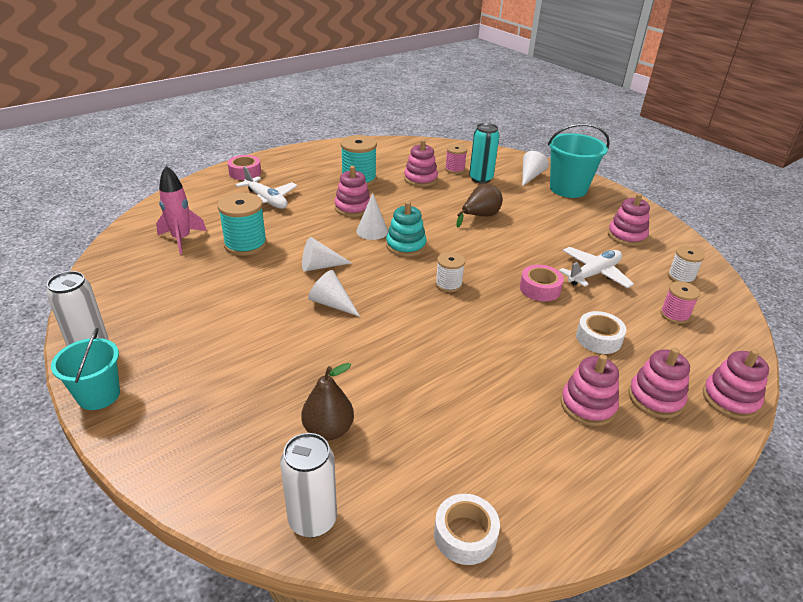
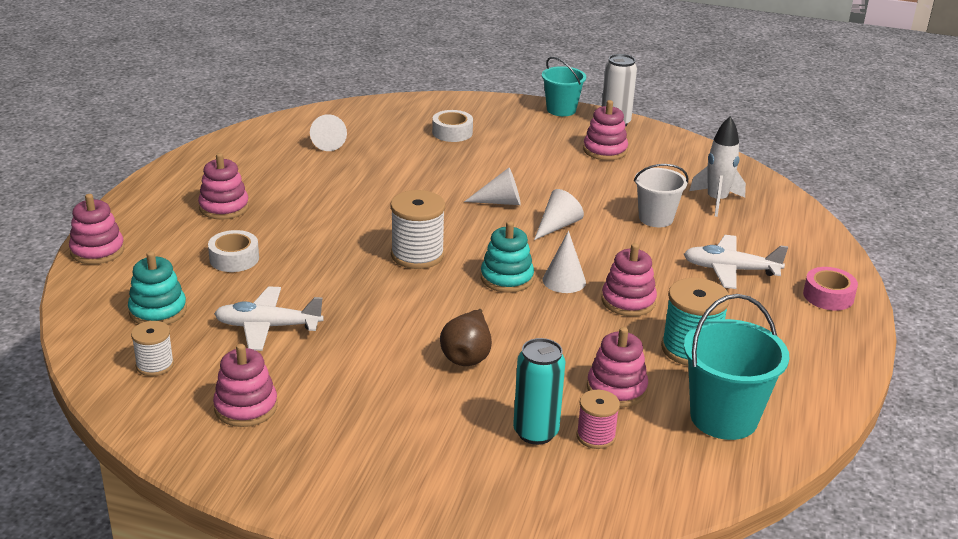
camera: 145 degrees right, 5 degrees down
(181, 239) = (716, 201): pink rocket -> white rocket
(245, 244) = (656, 218): turquoise spool -> white bucket
(312, 520) = (362, 111): white can -> none
(328, 430) = (399, 140): brown pear -> none
(448, 284) = (417, 255): white spool -> white spool, size x1.66
(465, 535) = (272, 130): white tape -> white tape (452, 132)
(530, 176) = (466, 480): white cone -> white cone (328, 142)
(540, 289) = (320, 285): pink tape -> none
(568, 189) = (383, 475): turquoise bucket -> turquoise bucket (723, 417)
(594, 274) = (268, 327): white plane -> white plane turned 75 degrees clockwise
(655, 398) = (167, 230): pink stacking toy -> pink stacking toy (605, 150)
(674, 315) = (158, 311): pink spool -> turquoise stacking toy

